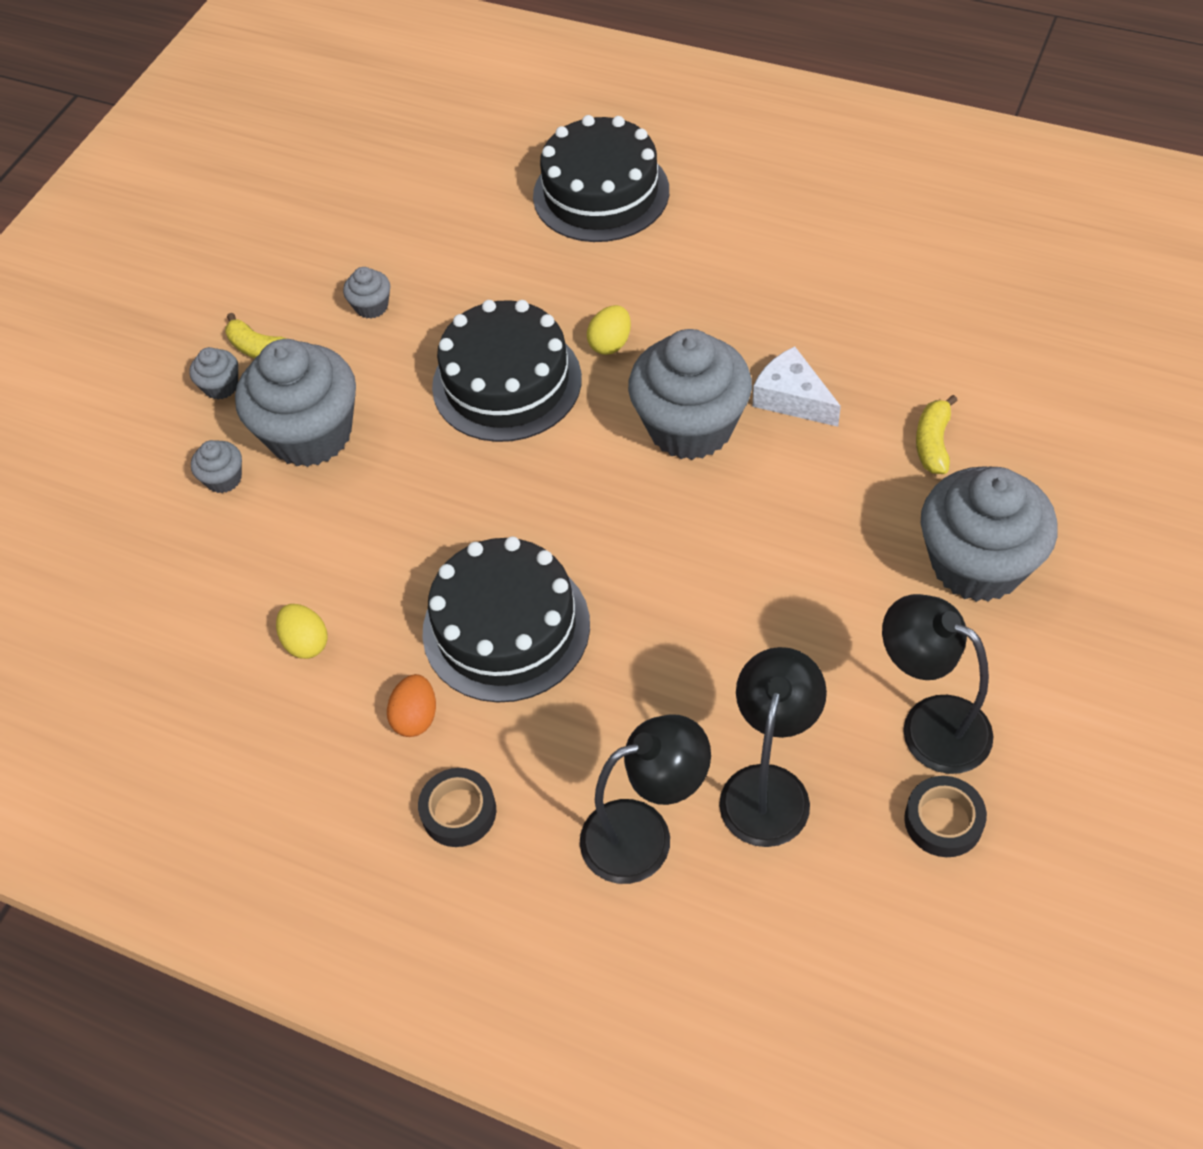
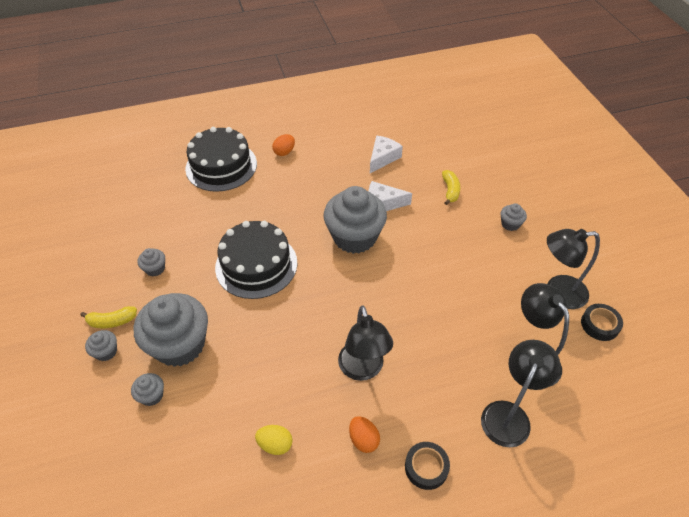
camera: 45 degrees left, 5 degrees down
(506, 628) = (363, 369): black cake -> black lamp
(610, 343) = (287, 223): yellow egg -> none
(720, 220) = (284, 152): none -> orange egg
(874, 319) = (383, 158): none -> white cheese
(933, 443) = (450, 190): yellow banana -> yellow banana turned 150 degrees counterclockwise
(977, 564) = (510, 224): grey cupcake -> grey cupcake, size x0.42

